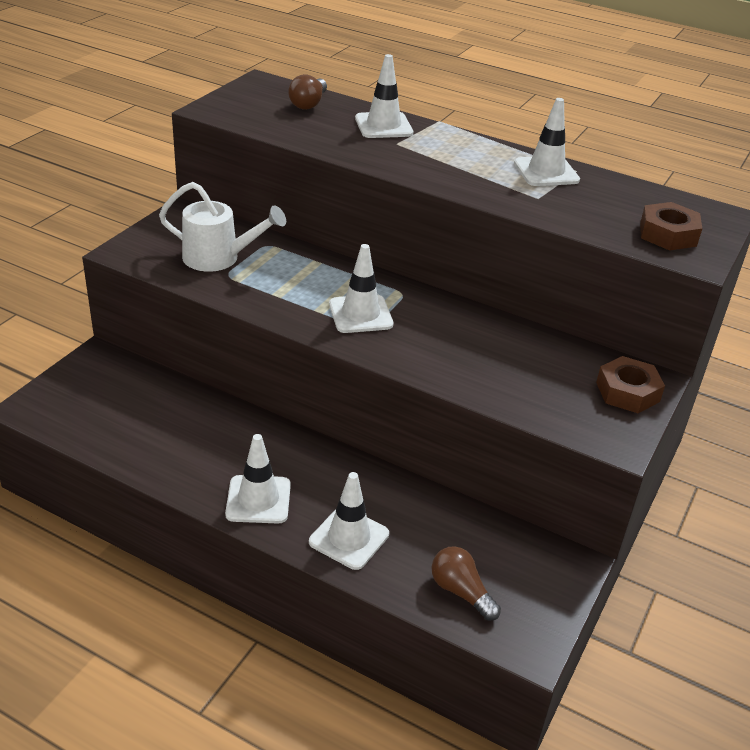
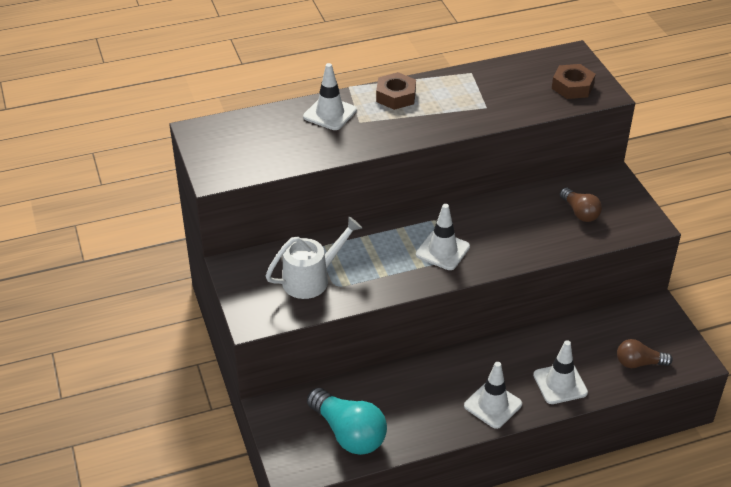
camera: 45 degrees left, 5 degrees up
(114, 418) = (349, 433): none -> turquoise light bulb
(308, 104) = (259, 128): brown light bulb -> brown light bulb (580, 213)
(546, 172) = (461, 85): white traffic cone -> none
(627, 392) = (615, 193): brown nut -> brown nut (396, 96)

